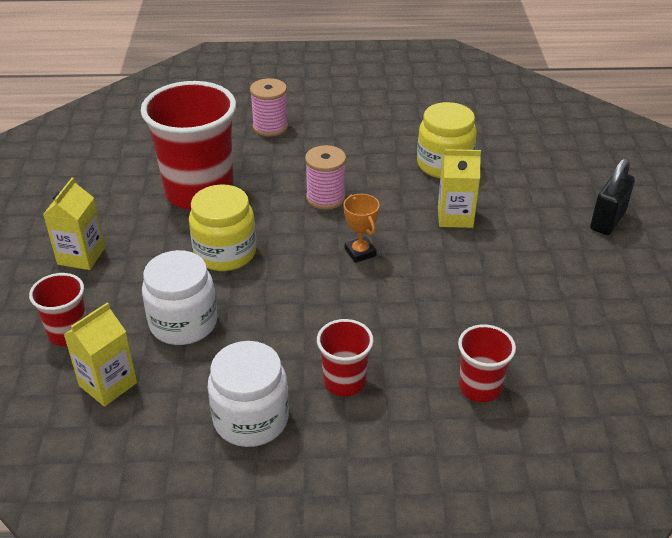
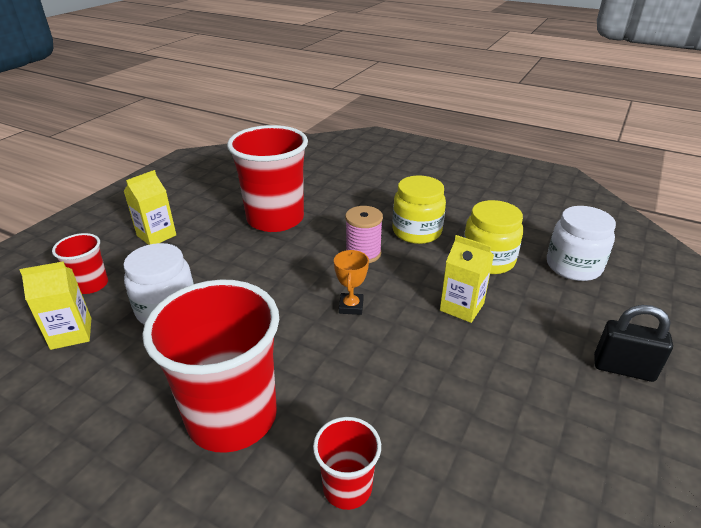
camera: 30 degrees right, 5 degrees down
(225, 253) = (249, 268): yellow jar -> yellow jar (416, 231)
(251, 419) = (129, 413): white jar -> white jar (573, 266)
(270, 127) = (369, 190): pink spool -> none
(344, 381) = (232, 416): red cup -> red cup, size x2.05
(607, 221) = (623, 368): black padlock -> black padlock turned 45 degrees clockwise

